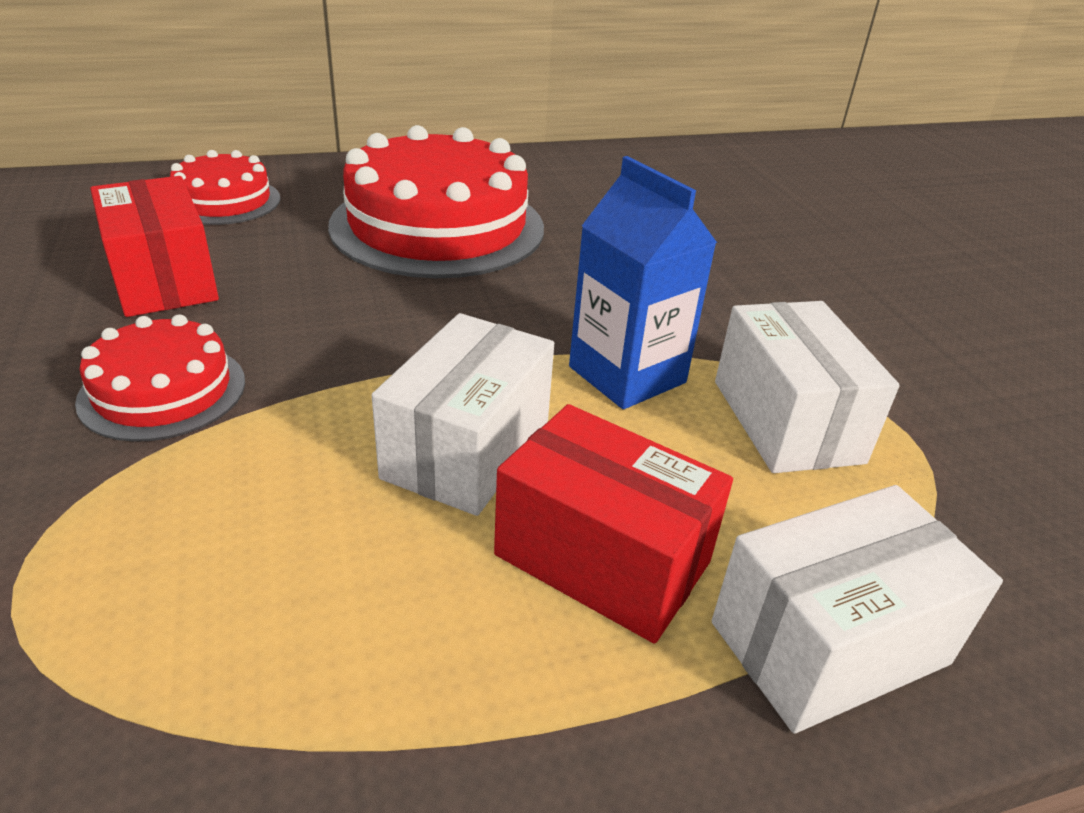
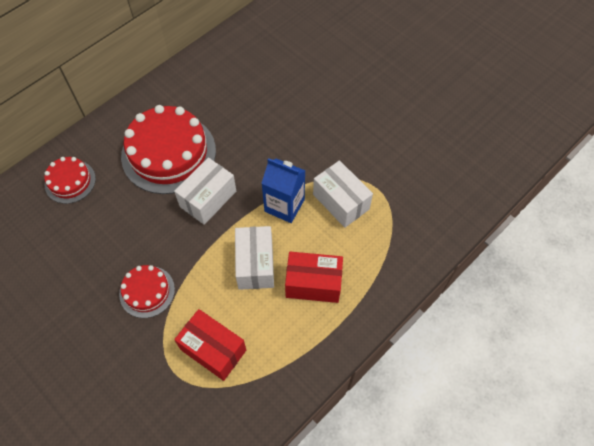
camera: 25 degrees left, 25 degrees up
(163, 279) = (94, 241): red box -> red box (213, 350)
(829, 643) = (377, 280): white box -> white box (208, 199)

